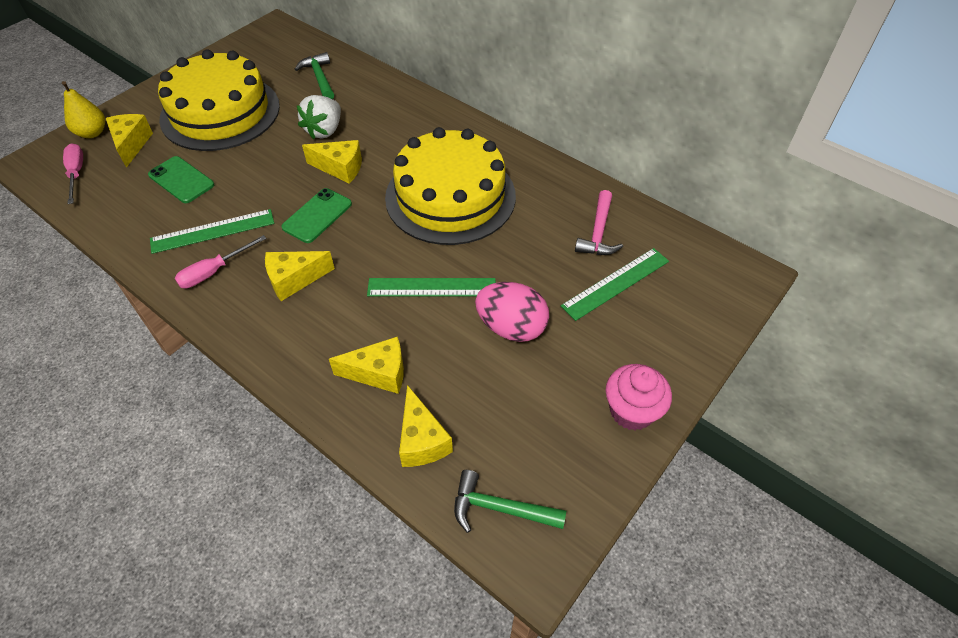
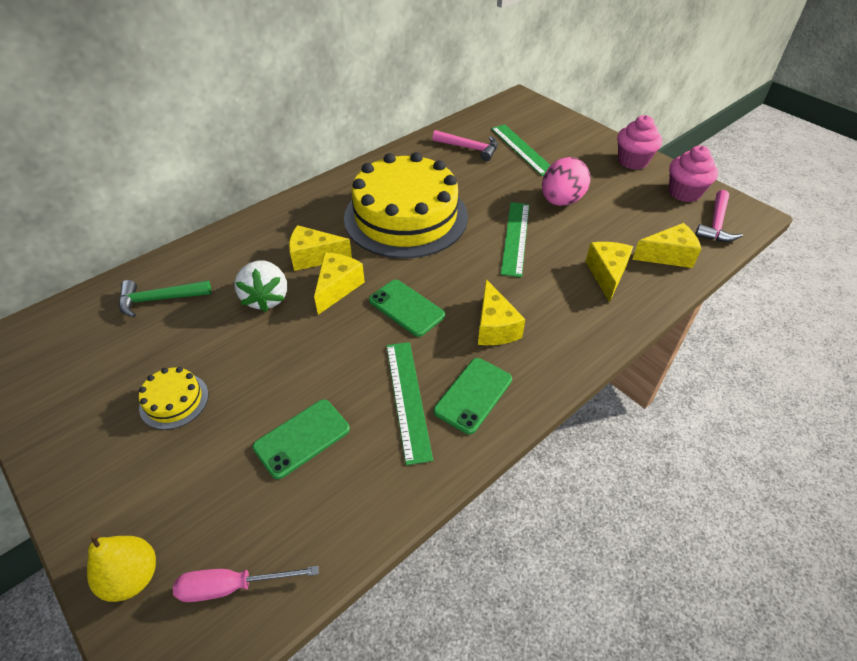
camera: 80 degrees left, 5 degrees down
(131, 144) = (194, 510): yellow cheese -> yellow cheese (314, 257)
(214, 271) = (473, 395): pink screwdriver -> green phone
(220, 112) = (174, 401): yellow cake -> yellow cake, size x0.40
(324, 130) = (266, 298): white strawberry -> white strawberry turned 45 degrees clockwise
(500, 508) = (716, 224): green hammer -> pink hammer
(569, 474) = (684, 193): none -> pink cupcake

